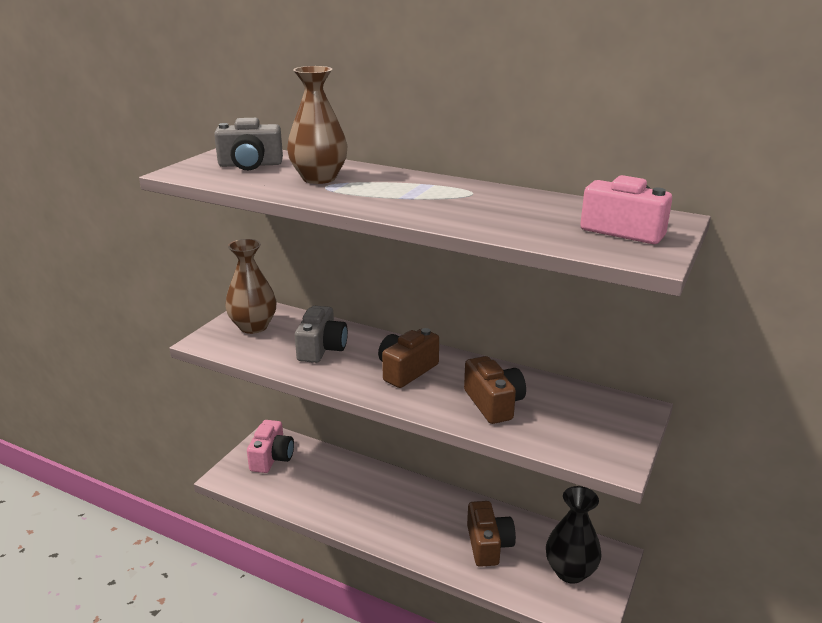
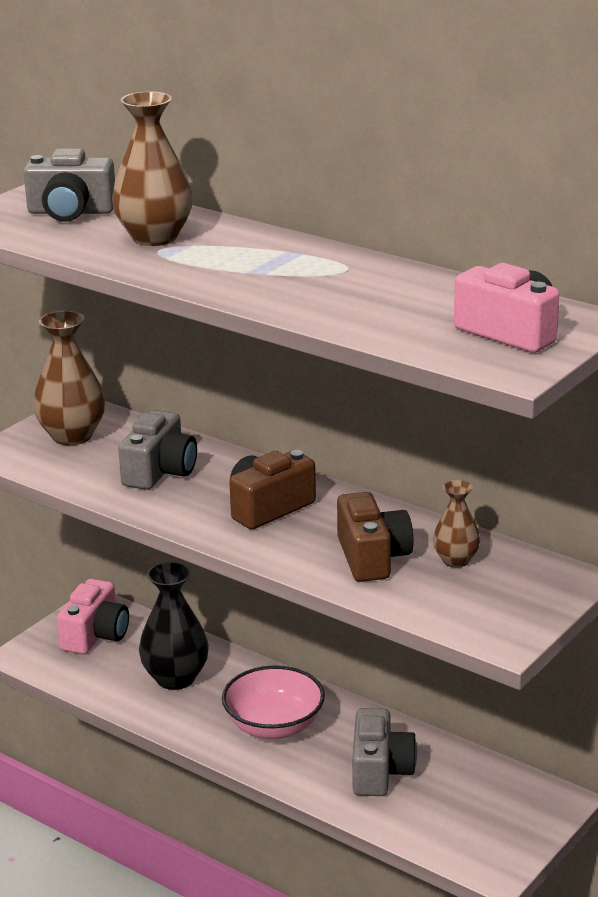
camera: 10 degrees right, 0 degrees up
(407, 516) = (274, 726): none -> pink bowl
(488, 545) = (380, 771): brown camera -> grey camera
(553, 401) = (456, 560): none -> brown vase
(570, 571) = (486, 813): black vase -> black vase (175, 678)

